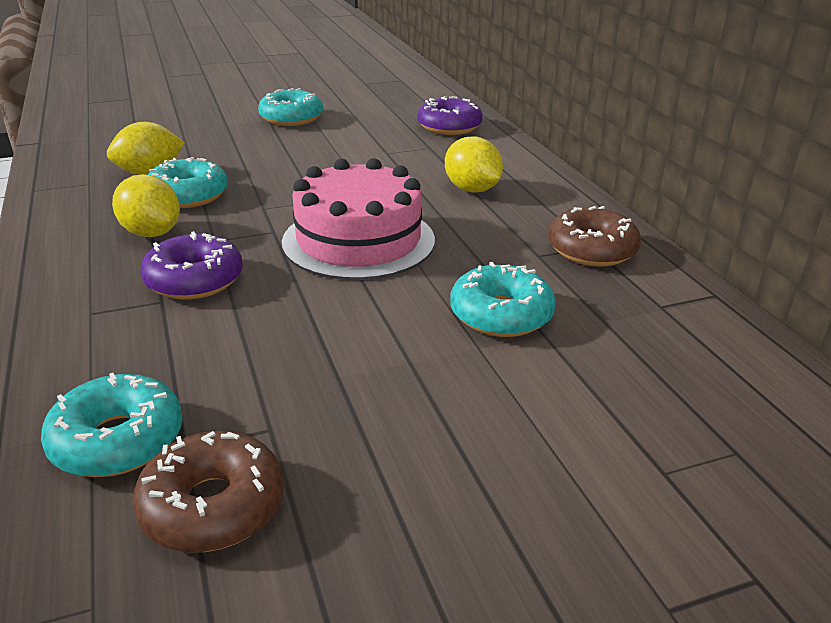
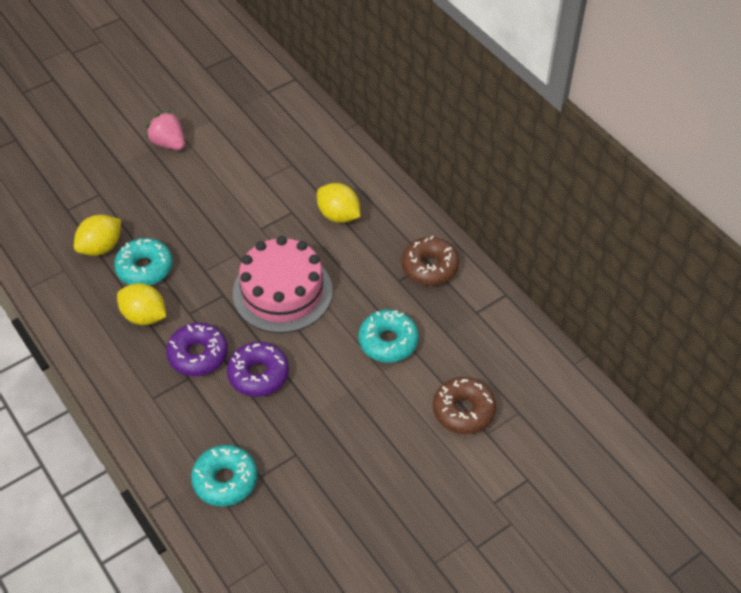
camera: 15 degrees left, 20 degrees up
(213, 506) = (290, 503): brown donut -> brown donut (463, 410)
(291, 118) = (169, 143): turquoise donut -> pink strawberry
(449, 127) = (298, 129): purple donut -> purple donut (258, 374)

